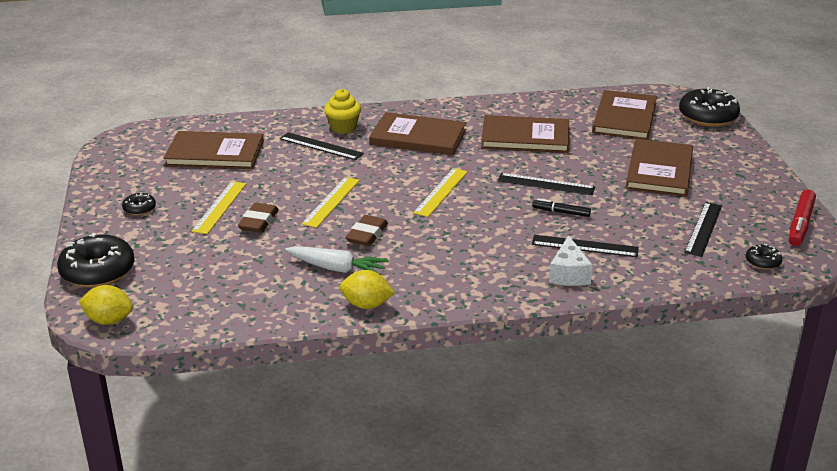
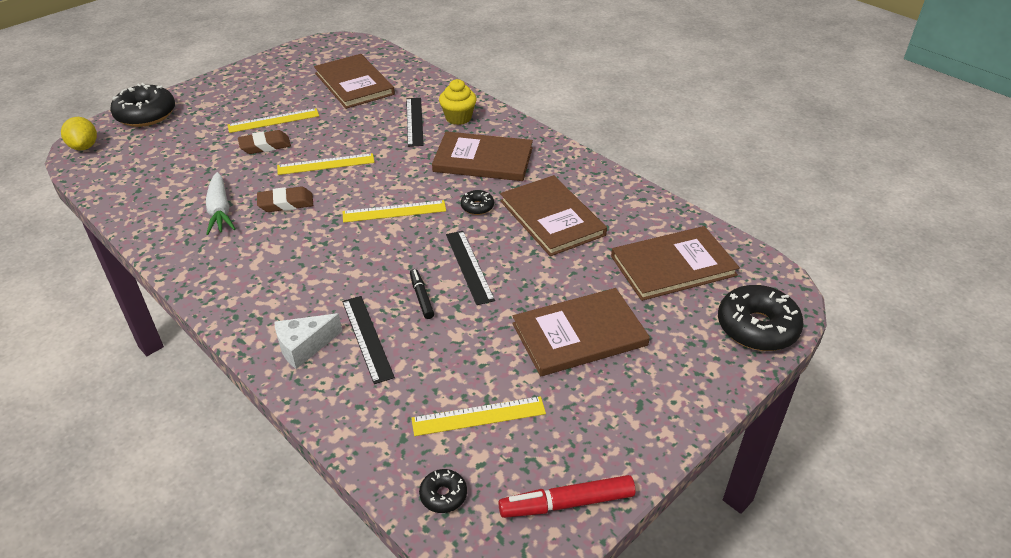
camera: 55 degrees right, 10 degrees up
(139, 209) = (244, 92): black donut -> black donut (477, 207)
(366, 305) = (172, 249): yellow lemon -> none
(418, 137) = (483, 160): brown book -> brown book turned 60 degrees counterclockwise
(703, 229) = (478, 416): black ruler -> yellow ruler

